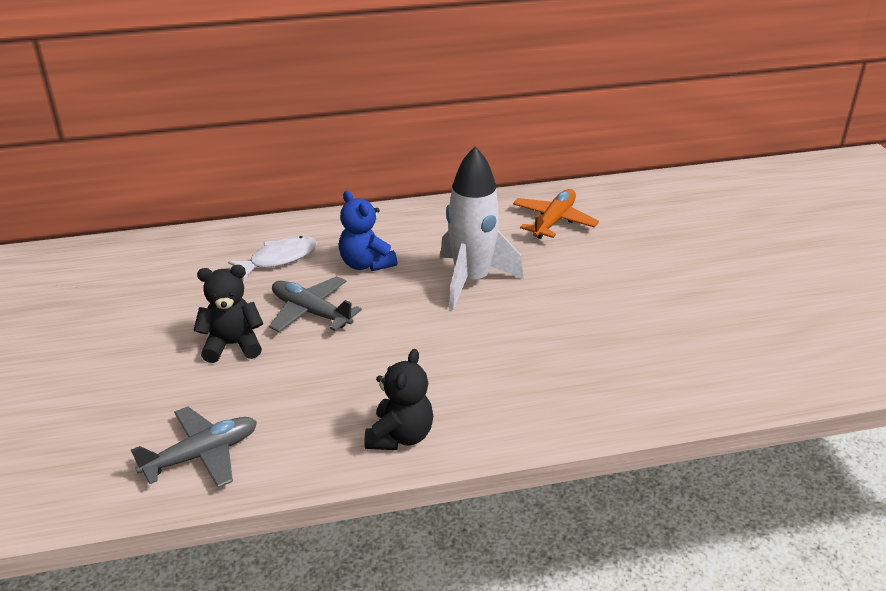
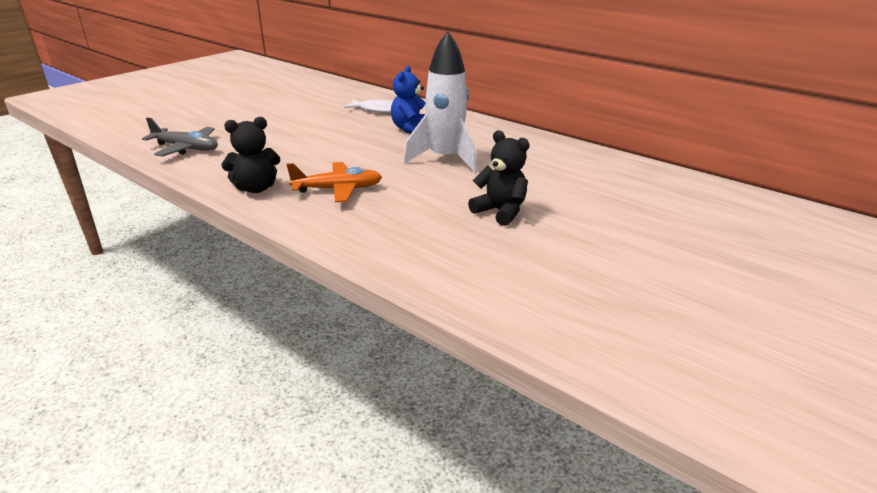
camera: 50 degrees right, 5 degrees down
(232, 345) = (286, 125): black teddy bear -> black teddy bear (500, 212)
(311, 312) = (342, 132): grey plane -> none
(554, 221) = (561, 161): orange plane -> orange plane (338, 189)

